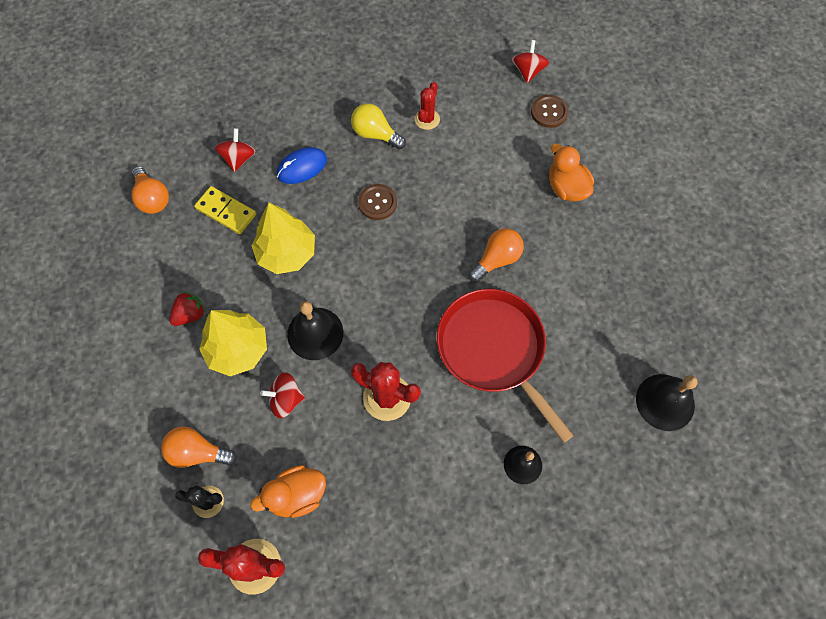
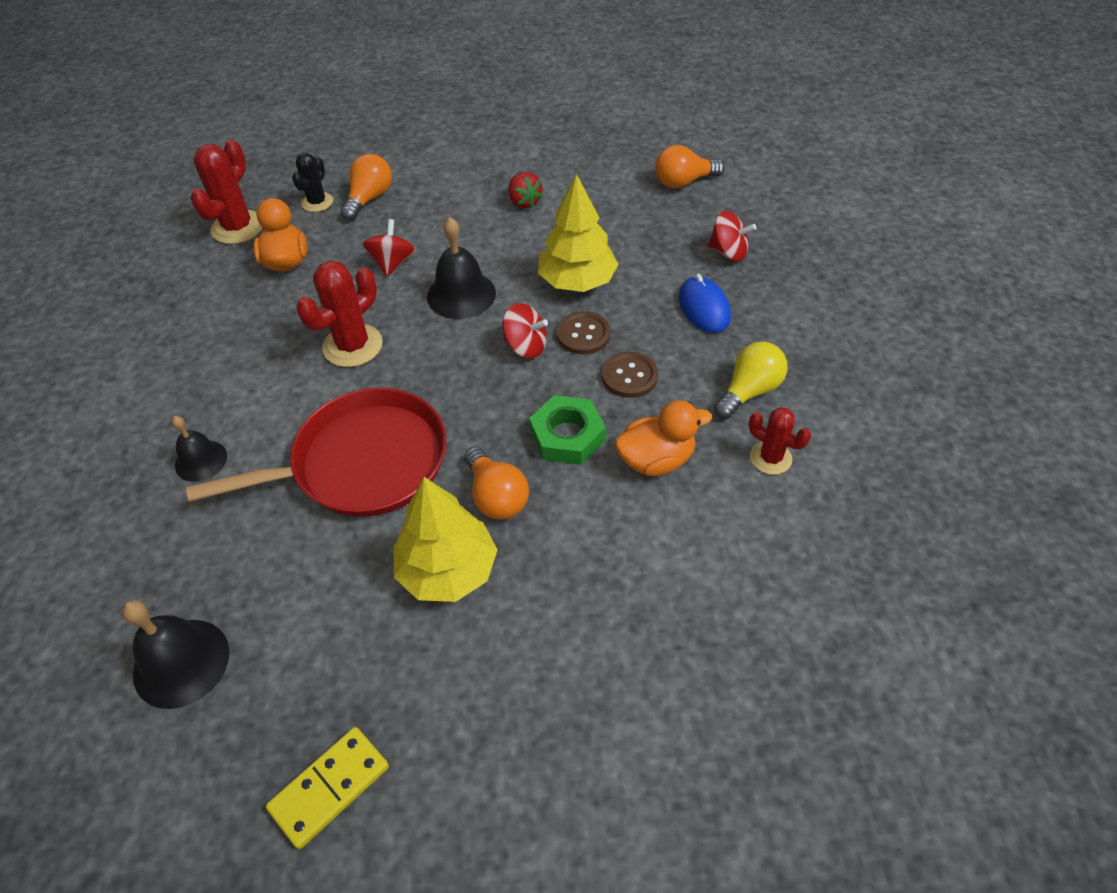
camera: 105 degrees right, 15 degrees down
(226, 211) = (651, 236): yellow domino -> yellow domino (330, 788)
(238, 349) = (468, 233): yellow tree -> yellow tree (448, 570)
(438, 230) = (567, 436): none -> green nut
(528, 71) = (869, 633): red spinning top -> red spinning top (526, 346)
(549, 112) = (767, 644): brown button -> brown button (583, 334)
(566, 188) = (598, 628): orange duck -> orange duck (656, 460)

